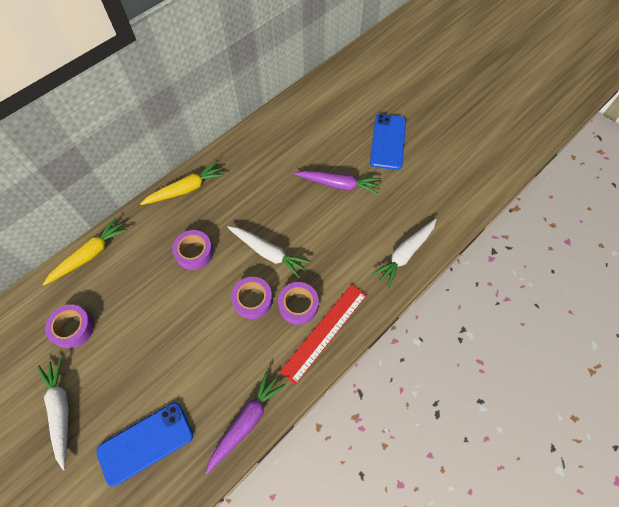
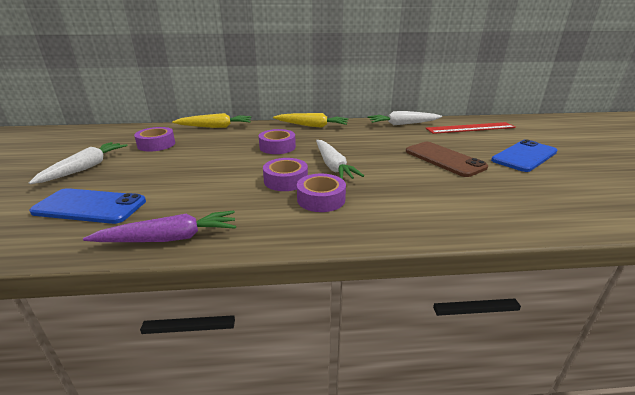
camera: 40 degrees right, 35 degrees down
(324, 332) = (324, 224): red ruler -> red ruler (470, 128)
(338, 185) = (444, 159): purple carrot -> brown phone
(405, 254) = (483, 218): white carrot -> white carrot (403, 124)

